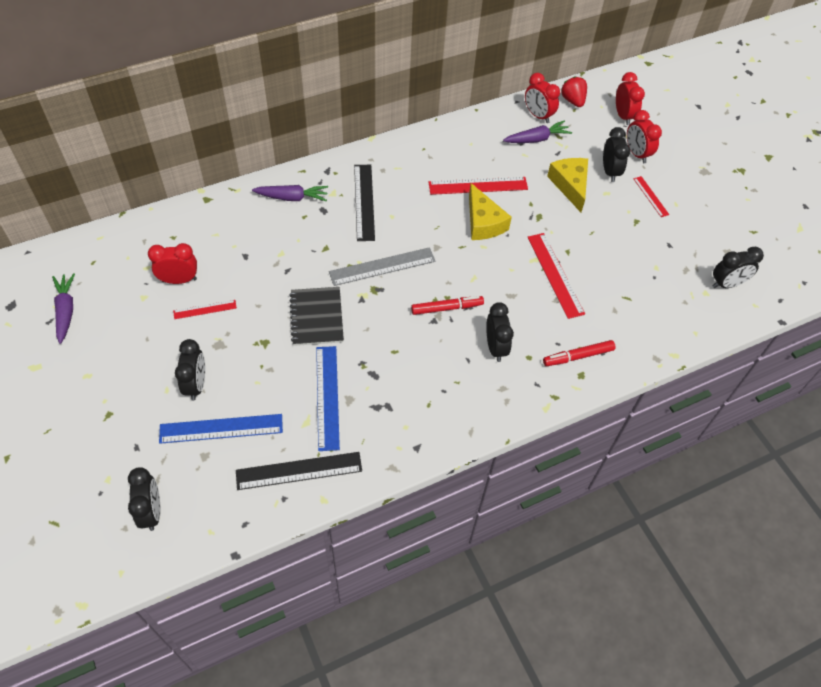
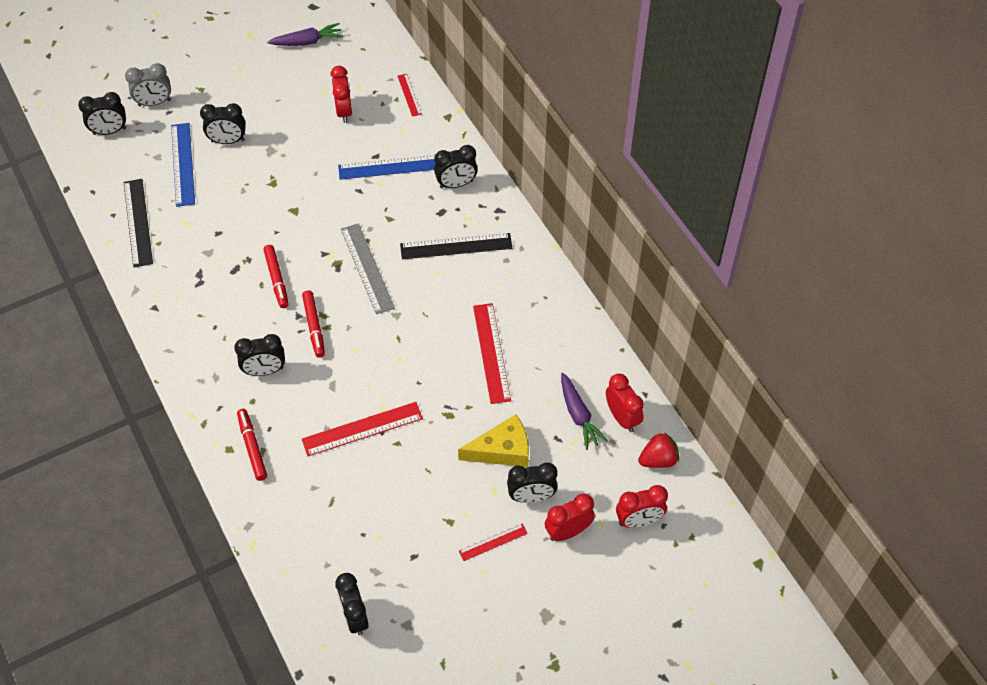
camera: 90 degrees right, 0 degrees up
(117, 463) = (154, 103): none -> grey clock
(205, 309) = (310, 135): red ruler -> red ruler (409, 95)
(292, 198) = (456, 184): purple carrot -> black clock
(317, 317) = (301, 219): black notebook -> none
(327, 397) = (211, 235): blue ruler -> blue ruler (392, 167)
(389, 338) = (277, 279): none -> red marker
(483, 222) = (435, 358): yellow cheese -> none
(538, 115) = (622, 418): red clock -> red clock turned 105 degrees clockwise

